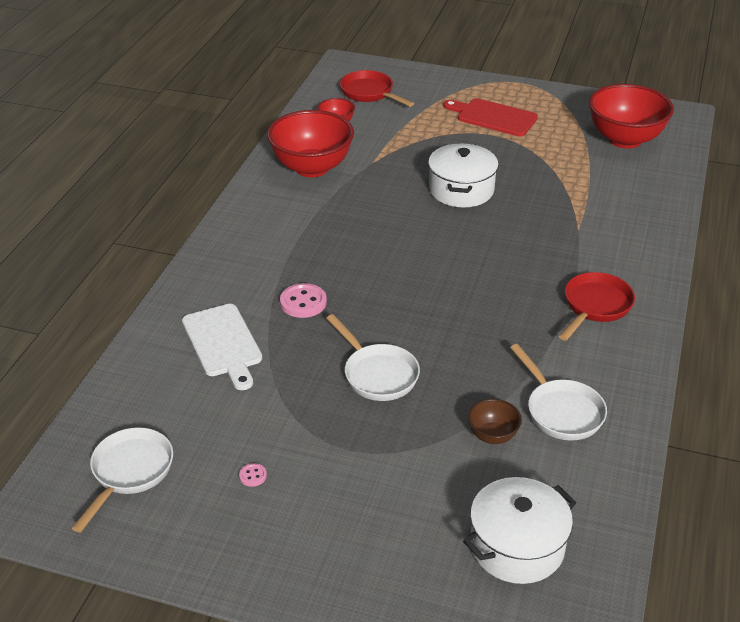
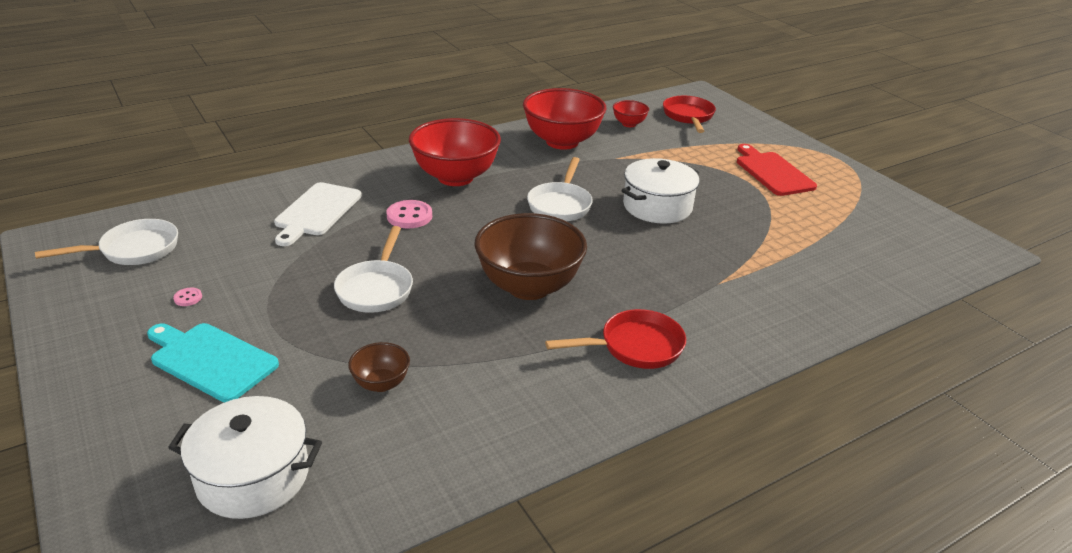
camera: 40 degrees right, 5 degrees down
(356, 504) = (210, 360): none -> turquoise cutting board
(474, 306) = (529, 287): none -> brown bowl
(561, 411) = (466, 404): white pan -> white pan (560, 205)
(625, 139) = (884, 241): red bowl -> red bowl (455, 177)

